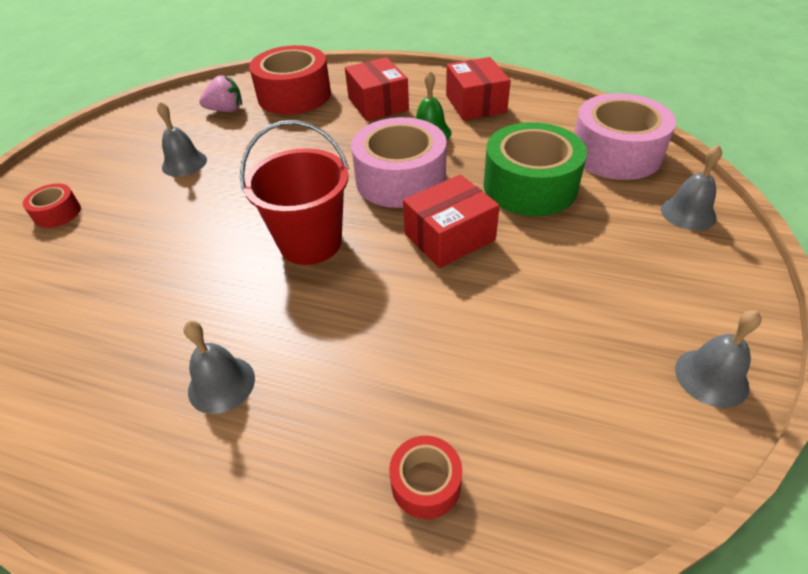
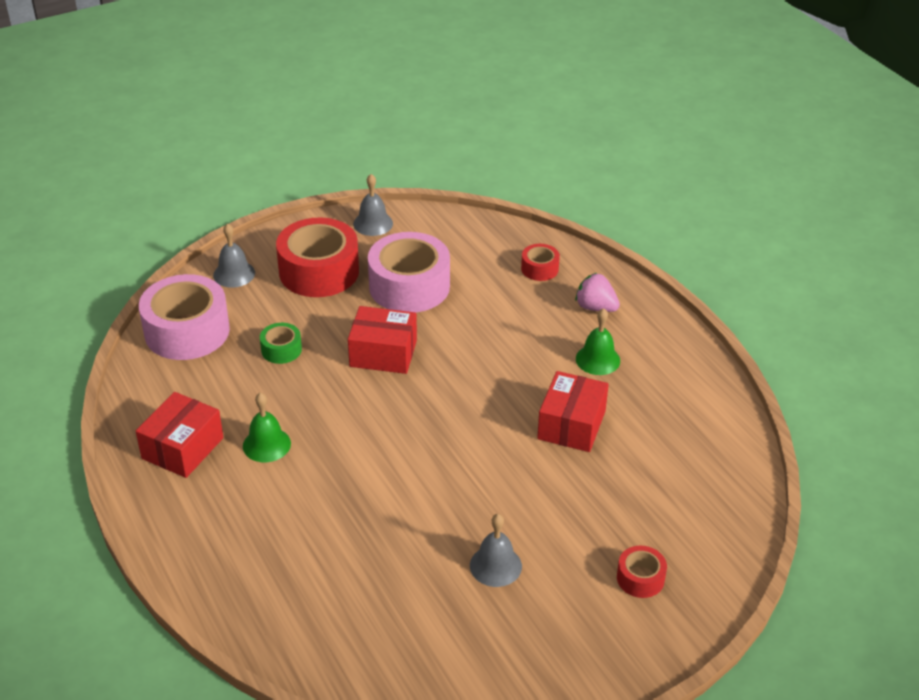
camera: 140 degrees left, 5 degrees down
(221, 384) = (597, 359): grey bell -> green bell
(226, 110) = (393, 625): pink strawberry -> pink strawberry (595, 307)
(294, 95) = (306, 596): red tape -> red tape (319, 271)
(310, 243) = (471, 409): red bucket -> none
(378, 104) = (253, 515): red box -> red box (571, 425)
(400, 179) = (351, 417): pink tape -> pink tape (409, 286)
(530, 186) = (281, 350): green tape -> green tape, size x0.47

